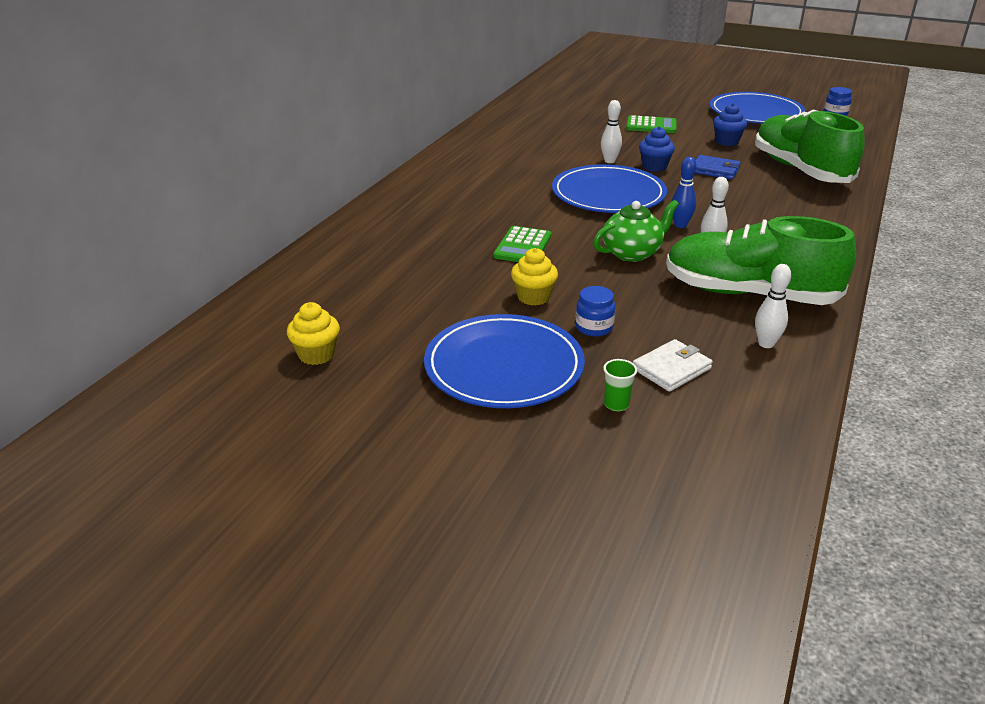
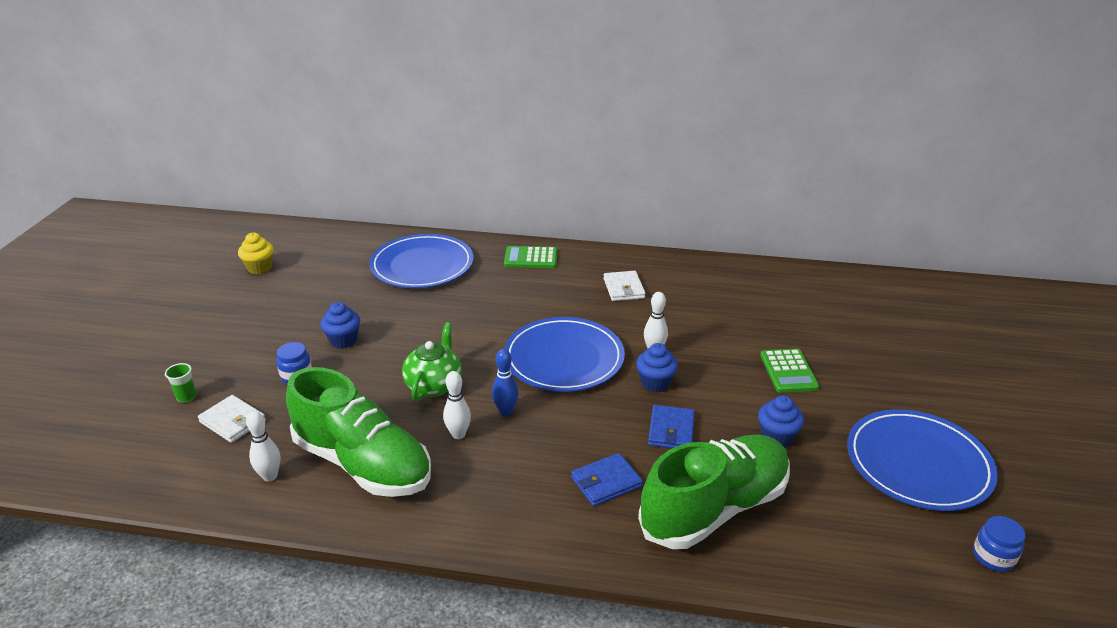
camera: 75 degrees right, 0 degrees up
(504, 366) = (241, 341): blue plate -> blue plate (422, 265)
(506, 158) = (623, 288): none -> white wallet
(523, 246) = (433, 323): green calculator -> green calculator (531, 258)
(533, 297) = (343, 340): yellow cupcake -> blue cupcake
(632, 253) = (434, 385): green teapot -> green teapot turned 120 degrees counterclockwise
(749, 293) = (363, 464): green shoe -> green shoe turned 120 degrees clockwise
(774, 198) = (606, 482): none -> blue wallet

